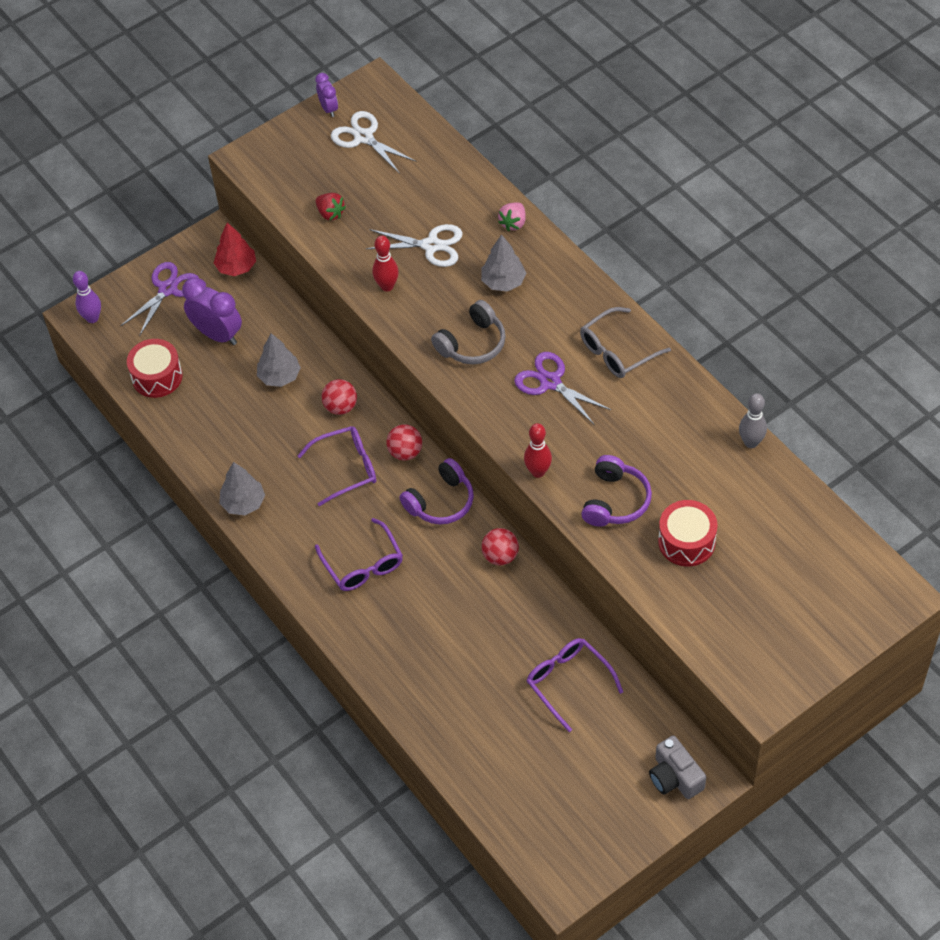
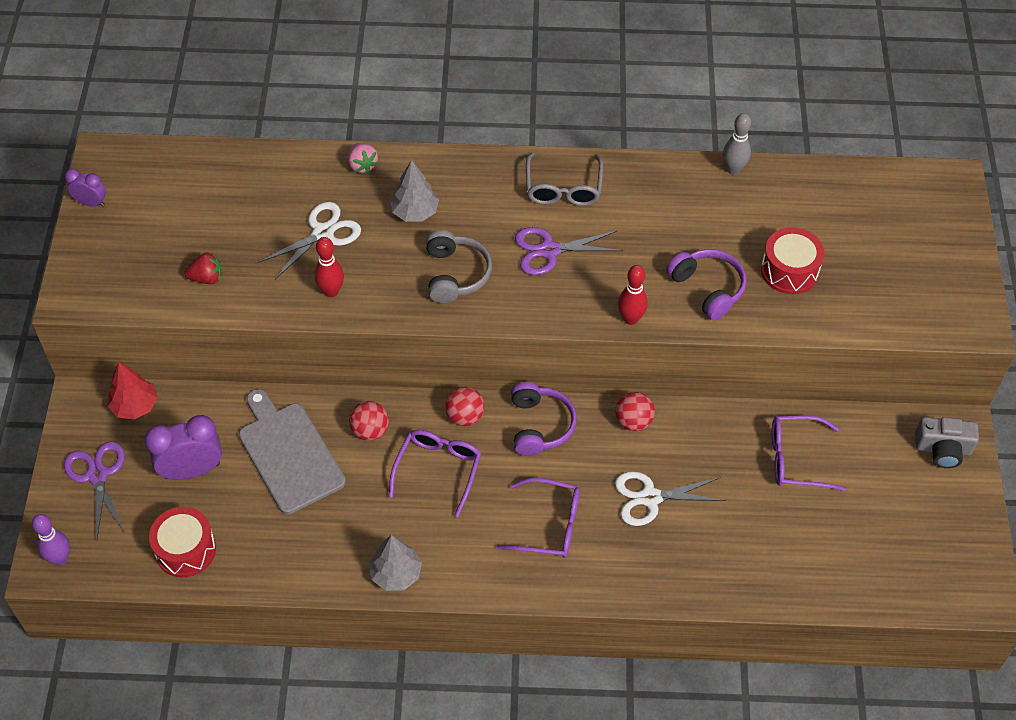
camera: 55 degrees left, 0 degrees up
(279, 376) = (289, 454): grey tree -> grey cutting board
(363, 137) = (152, 200): white scissors -> white scissors (650, 497)

